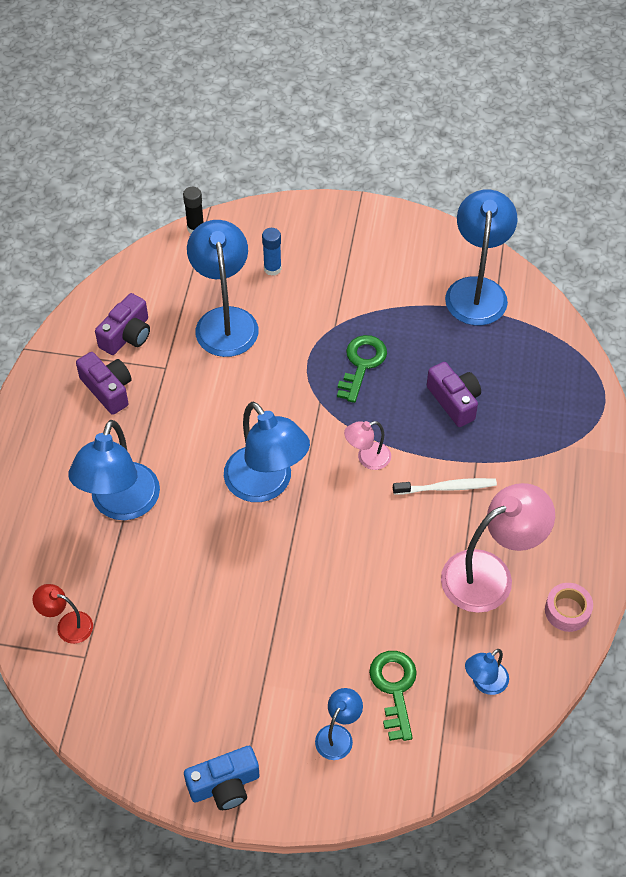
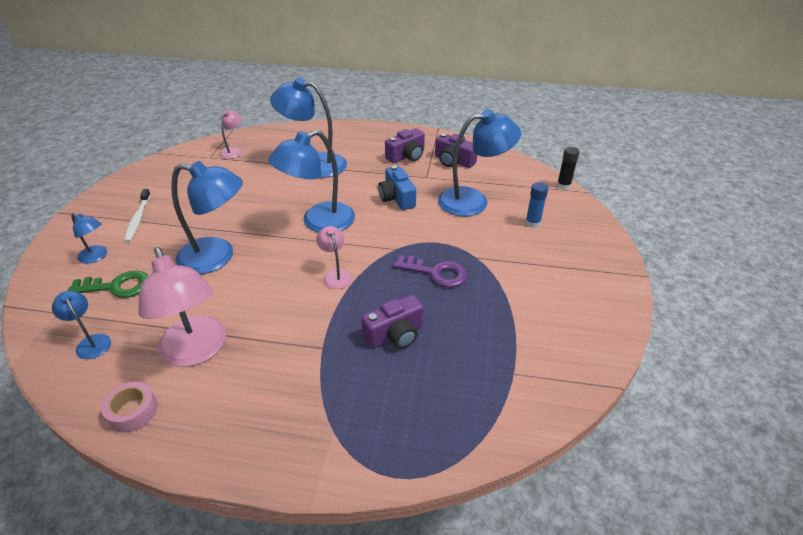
camera: 90 degrees right, 15 degrees down
(67, 625) = (233, 151): red lamp -> pink lamp
(224, 785) = (93, 208): blue camera -> blue camera (397, 198)
(361, 364) = (436, 273): green key -> purple key
(447, 487) = (297, 325): white toothbrush -> white toothbrush (138, 219)
(477, 290) = (542, 359): blue lamp -> blue lamp (217, 257)

